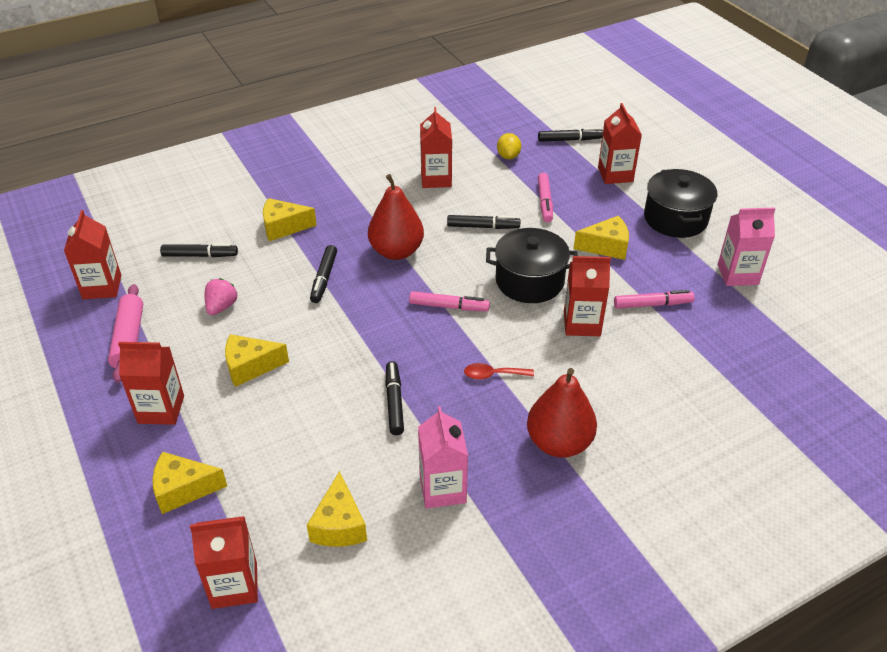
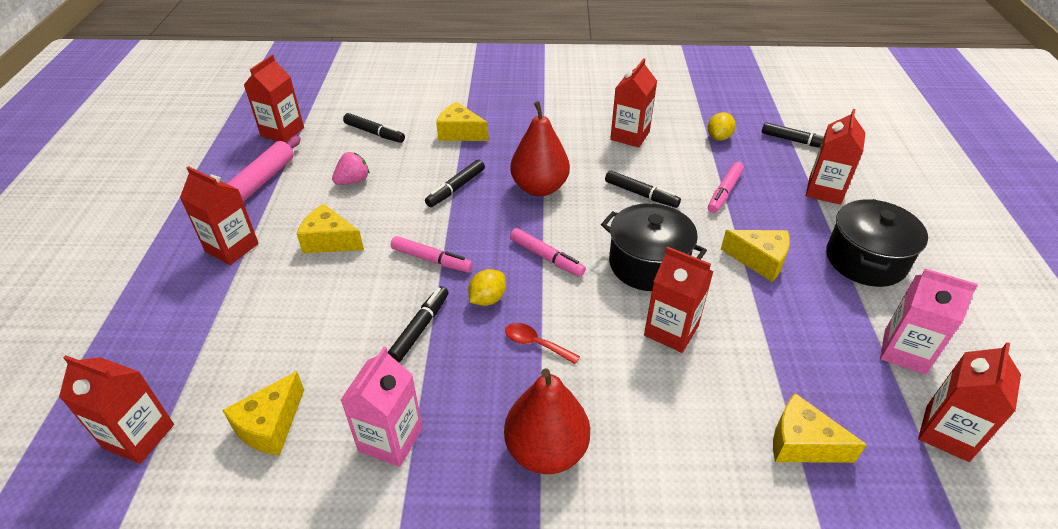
camera: 30 degrees right, 0 degrees up
(183, 489) = (184, 325): yellow cheese -> yellow cheese (802, 443)
(429, 357) = (487, 299): none -> yellow lemon
(652, 304) = (769, 343): pink marker -> pink marker (431, 260)
(791, 317) = (947, 433): none -> red carton

